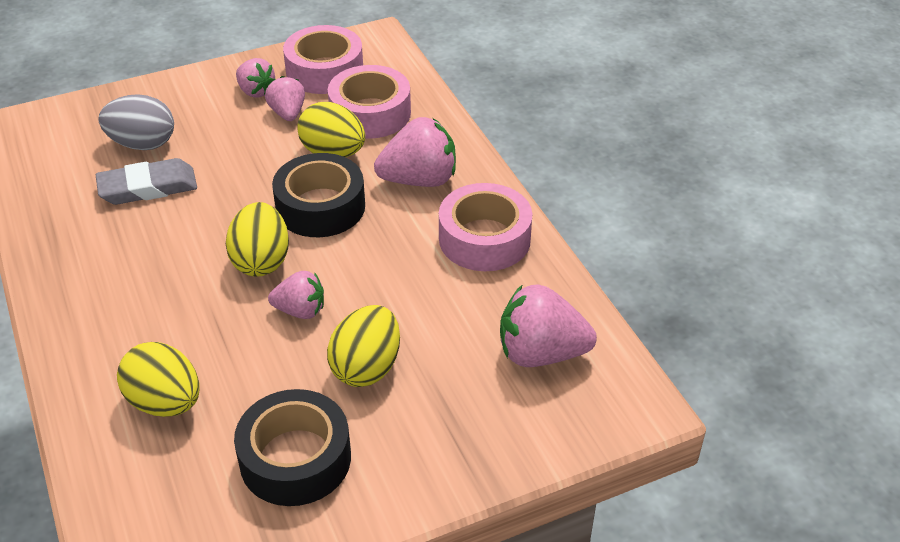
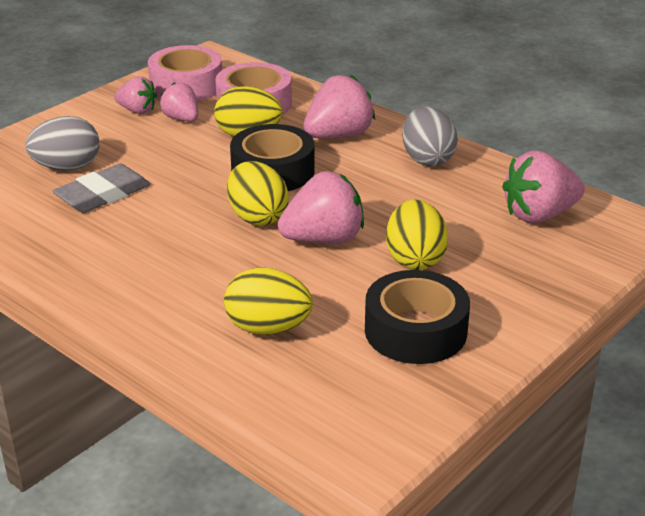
camera: 25 degrees left, 10 degrees down
(300, 310) = (324, 239): pink strawberry -> pink strawberry, size x1.64
(484, 239) = (427, 159): pink tape -> grey egg

